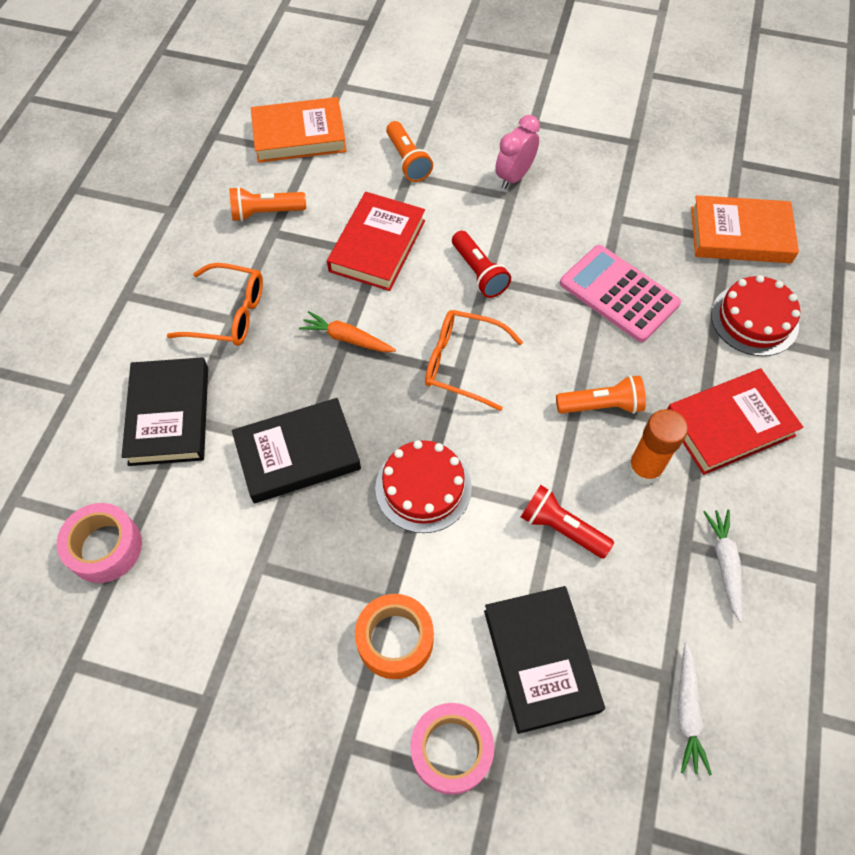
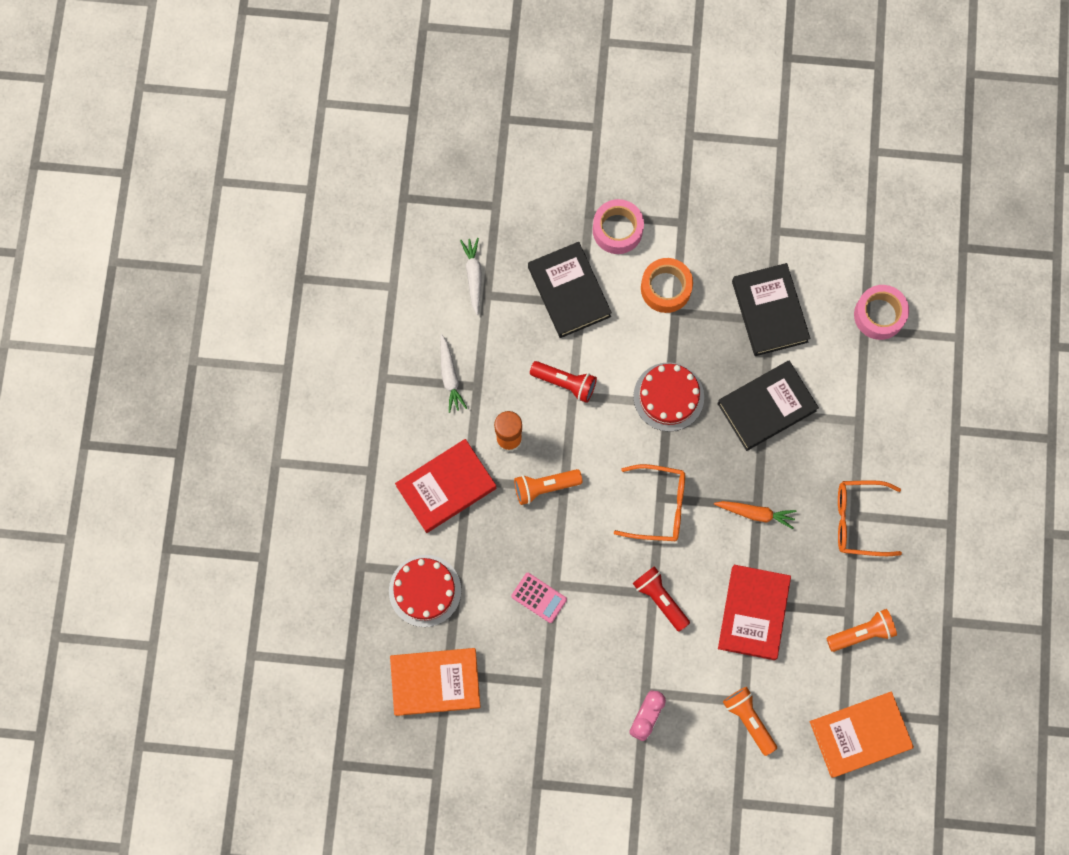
camera: 170 degrees right, 15 degrees up
(169, 415) = (873, 422): black book -> black book (769, 311)
(619, 293) = (539, 598): pink calculator -> pink calculator, size x0.54

